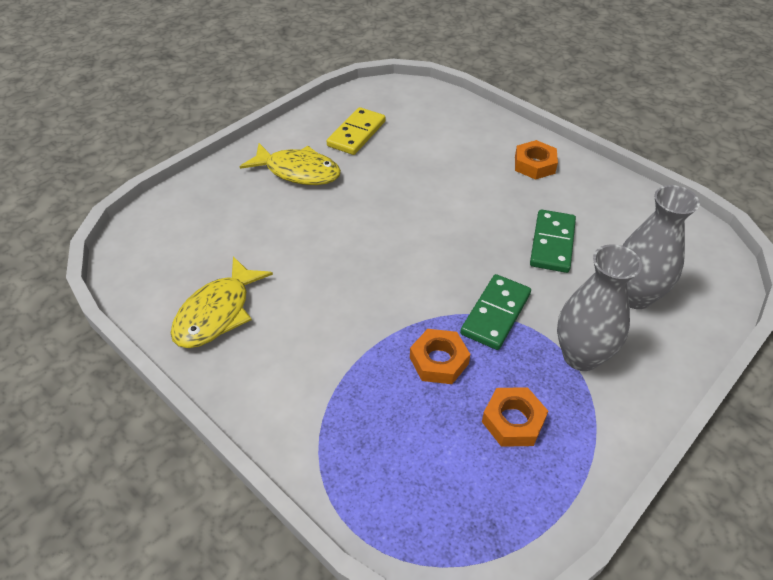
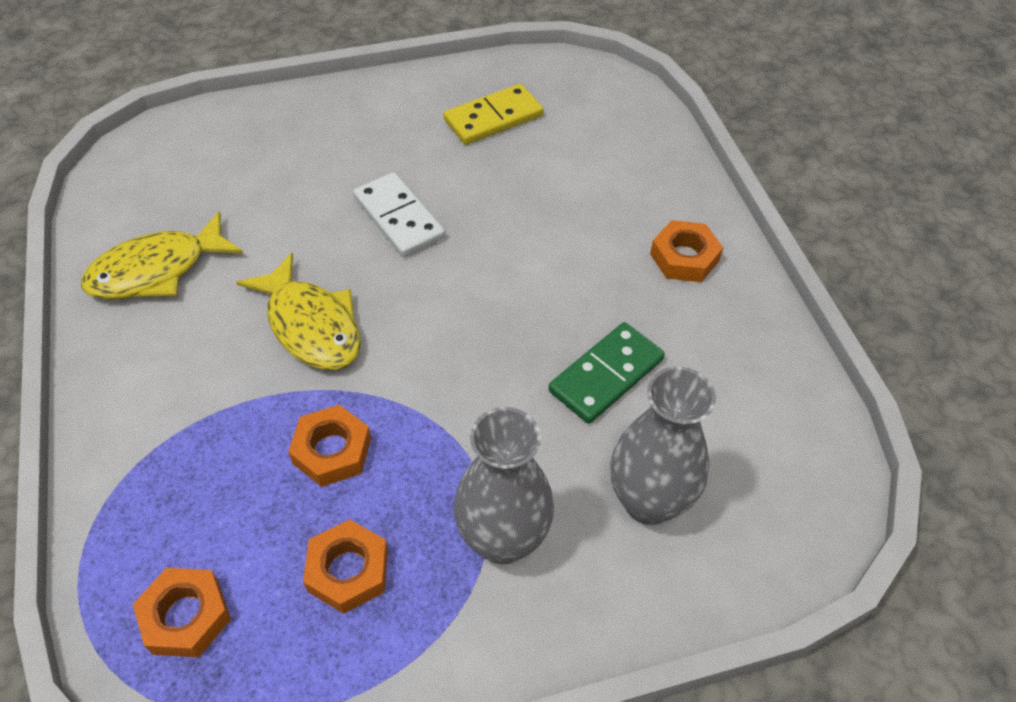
camera: 30 degrees right, 5 degrees up
(298, 171) = (383, 139): yellow fish -> yellow fish (311, 325)
(352, 212) = (398, 218): none -> white domino
(441, 504) = (186, 616): none -> orange nut
(496, 314) = (449, 430): green domino -> none

